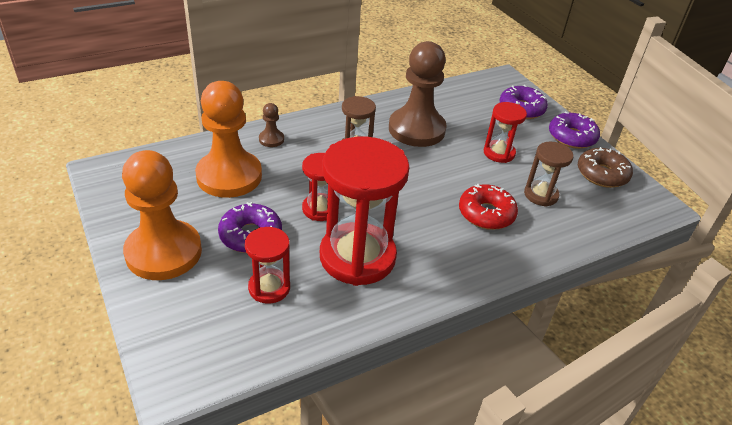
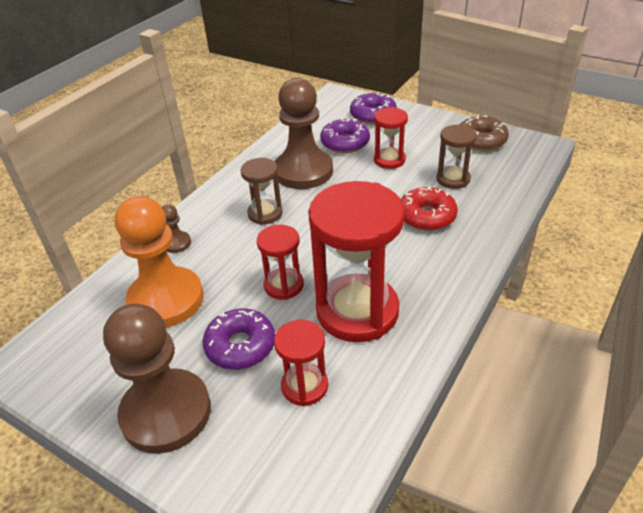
camera: 25 degrees left, 0 degrees up
(163, 252) = (166, 412): orange pawn -> brown pawn
(572, 137) = (432, 121): purple donut -> purple donut (345, 143)

